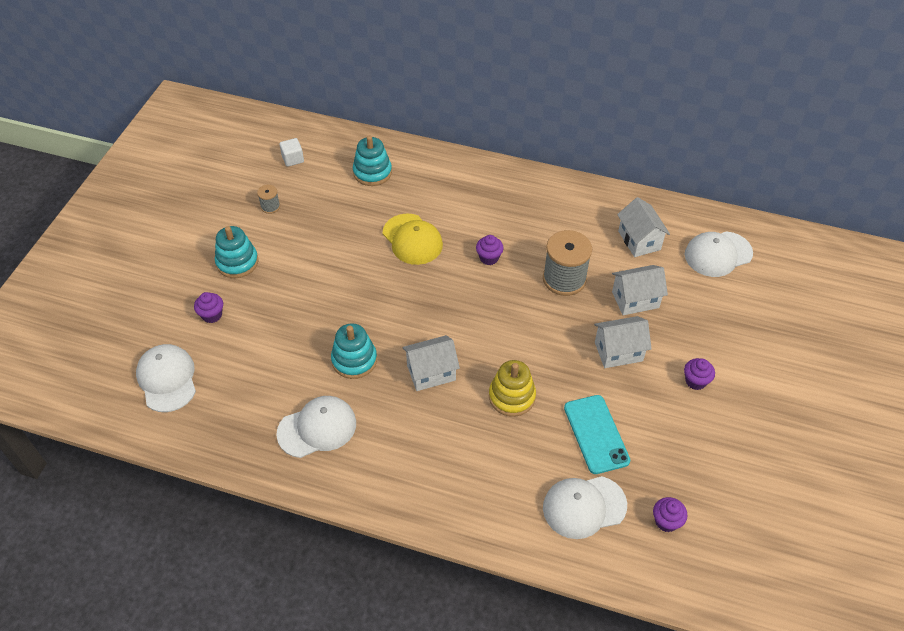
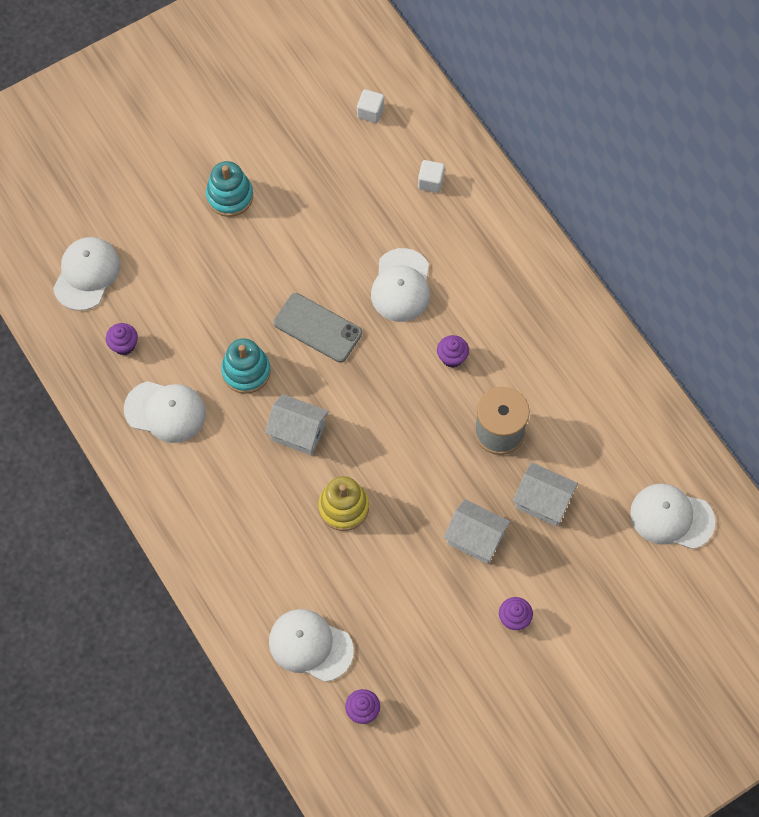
camera: 40 degrees right, 15 degrees up
(212, 315) = (167, 237): purple cupcake -> purple cupcake (124, 345)
(270, 206) = (306, 154): grey spool -> none
(372, 172) = (430, 182): turquoise stacking toy -> white cube
(380, 299) = (318, 328): none -> grey phone
(412, 239) = (401, 285): yellow cap -> white cap
(596, 434) = (380, 595): turquoise phone -> none
(639, 240) = (611, 445): white house -> none

